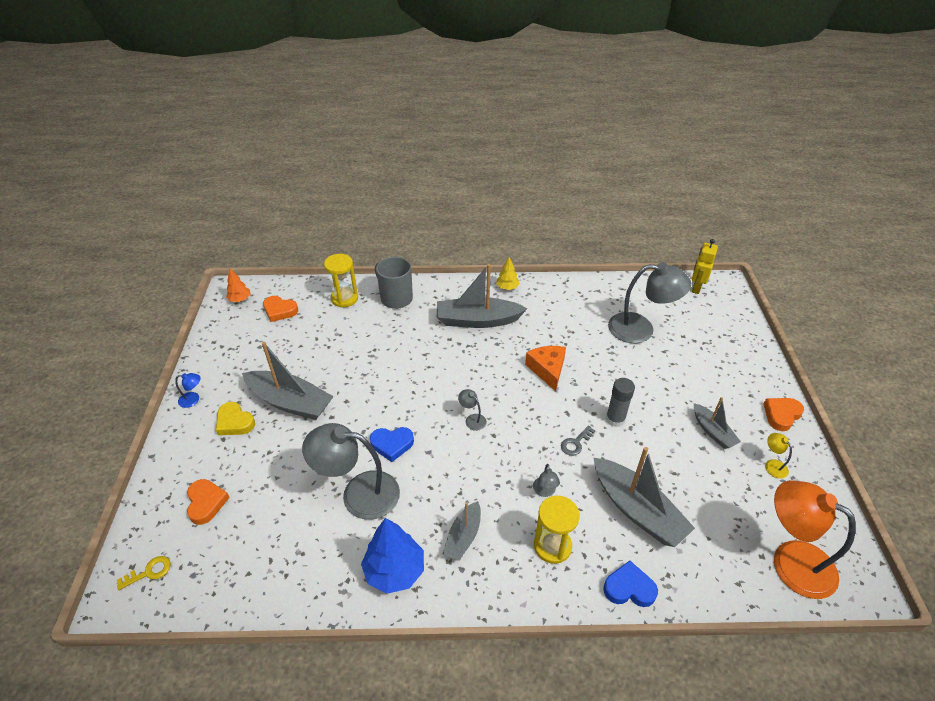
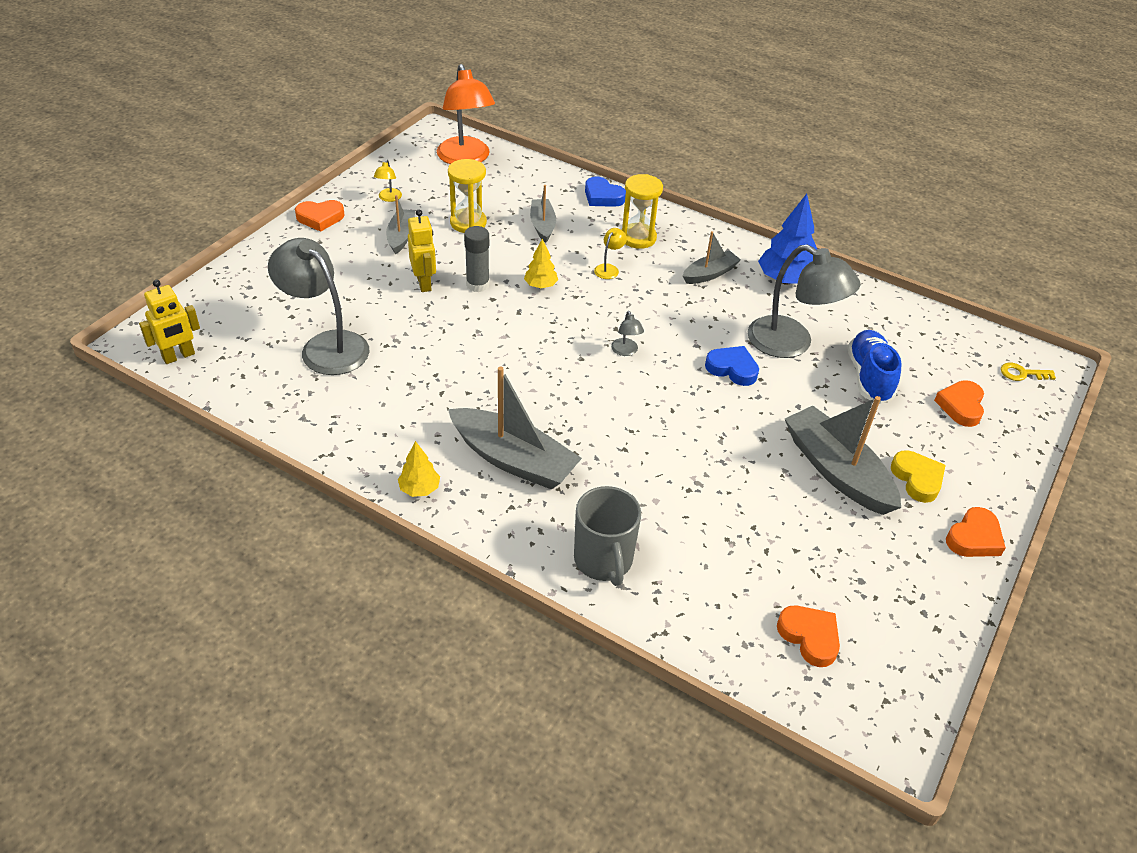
camera: 150 degrees left, 0 degrees up
(193, 400) = (974, 538): blue lamp -> orange heart
(240, 299) = (877, 704): orange tree -> none
(286, 493) = (869, 377): none -> blue shoe
(344, 298) = (687, 605): yellow hourglass -> yellow hourglass (468, 223)
(544, 491) = (609, 269): grey lamp -> yellow lamp
(547, 370) = (491, 358): orange cheese -> none
(575, 443) = (540, 285): grey key -> yellow tree
(637, 510) = (542, 225): grey boat -> grey boat, size x0.56
(647, 400) = (424, 283): none -> yellow robot

